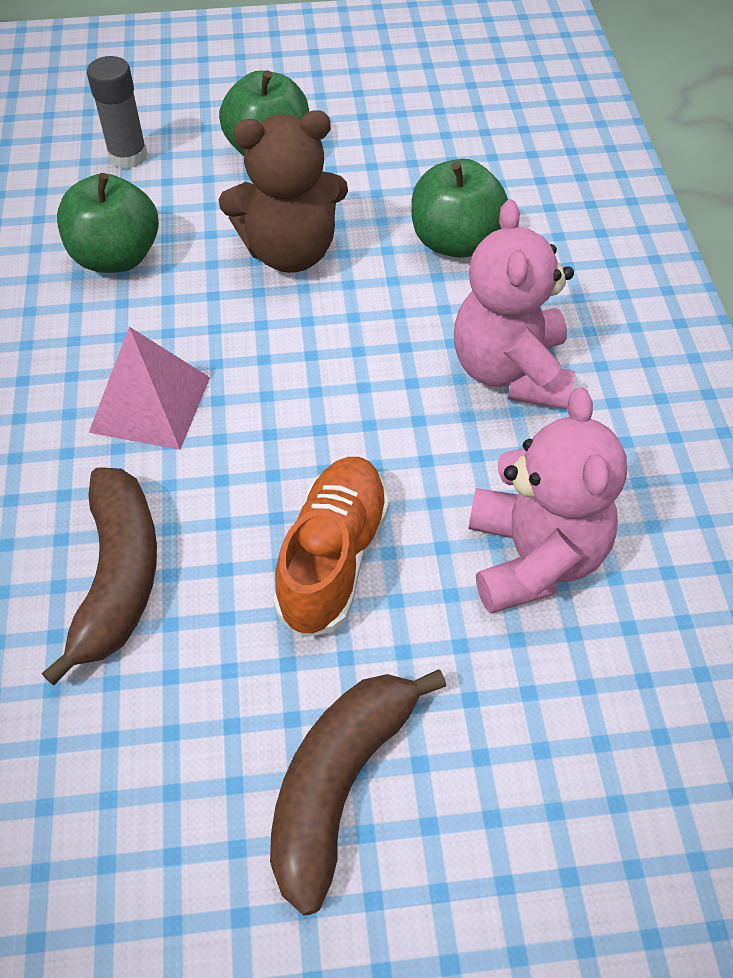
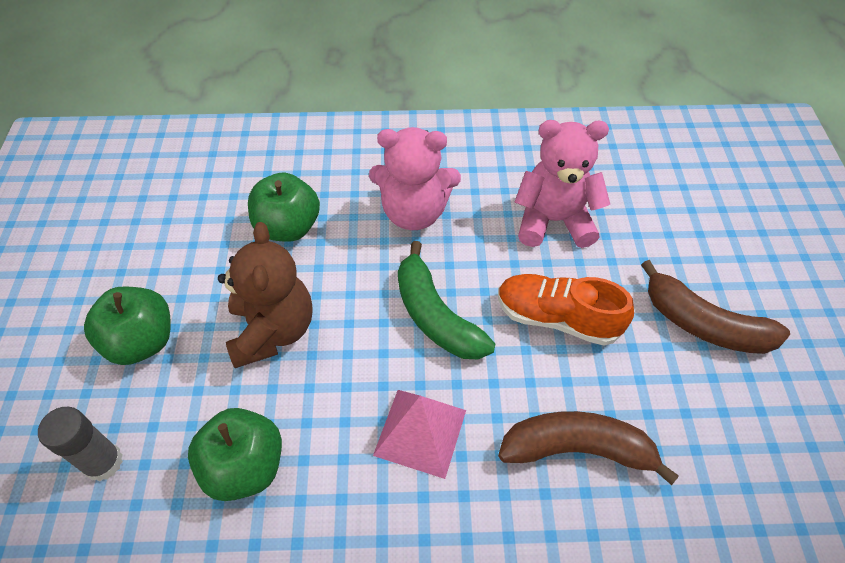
camera: 85 degrees left, 0 degrees up
(325, 409) = (435, 315): none -> green banana

